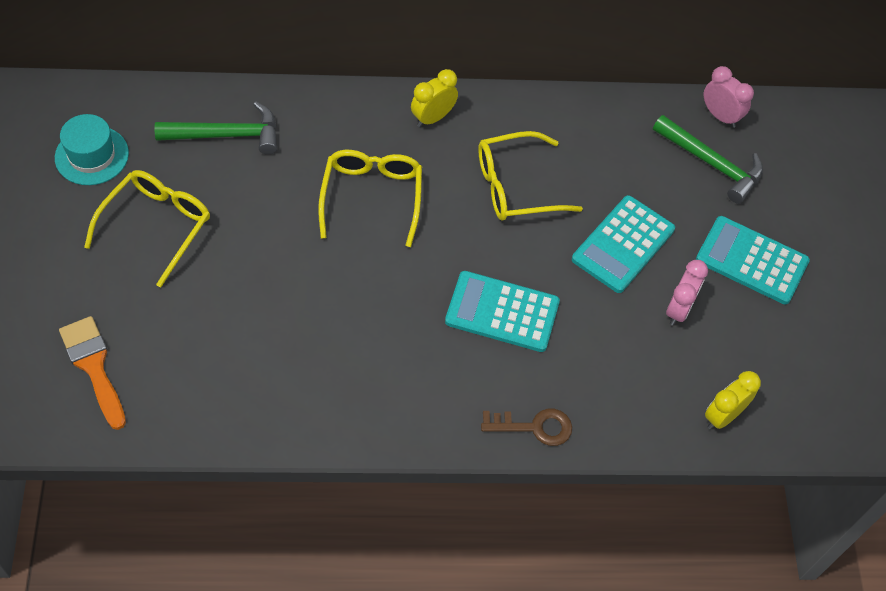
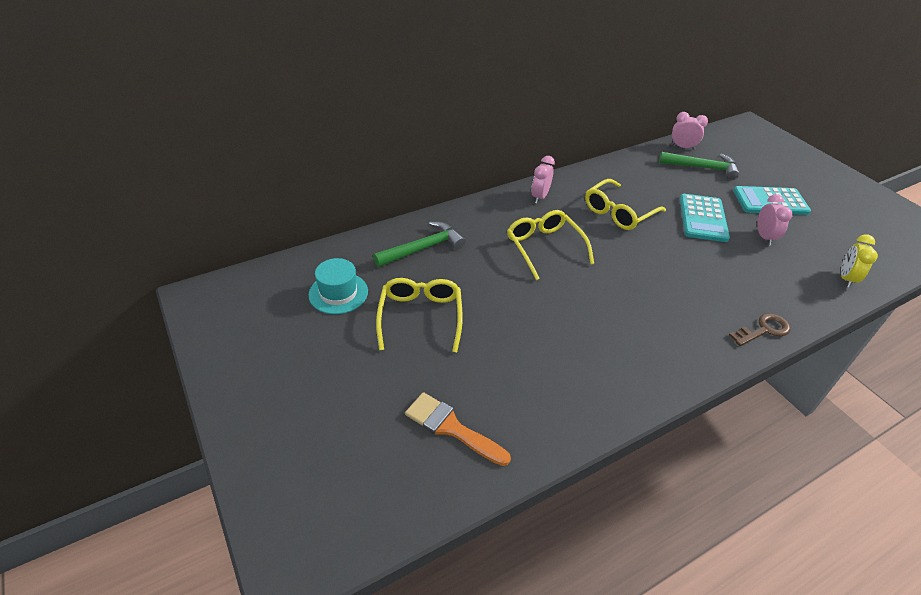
camera: 25 degrees left, 15 degrees down
(433, 118) = (539, 197): yellow clock -> pink clock
(502, 312) = (679, 276): turquoise calculator -> none

